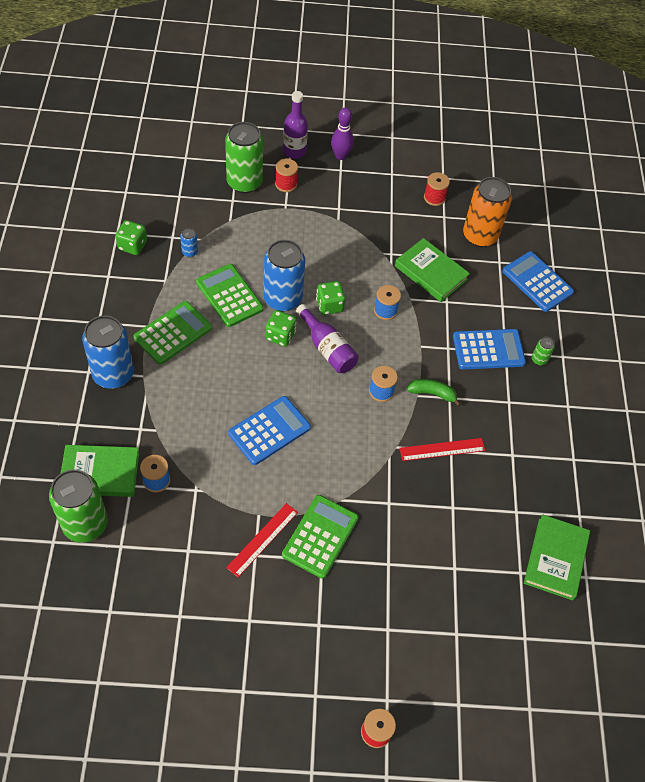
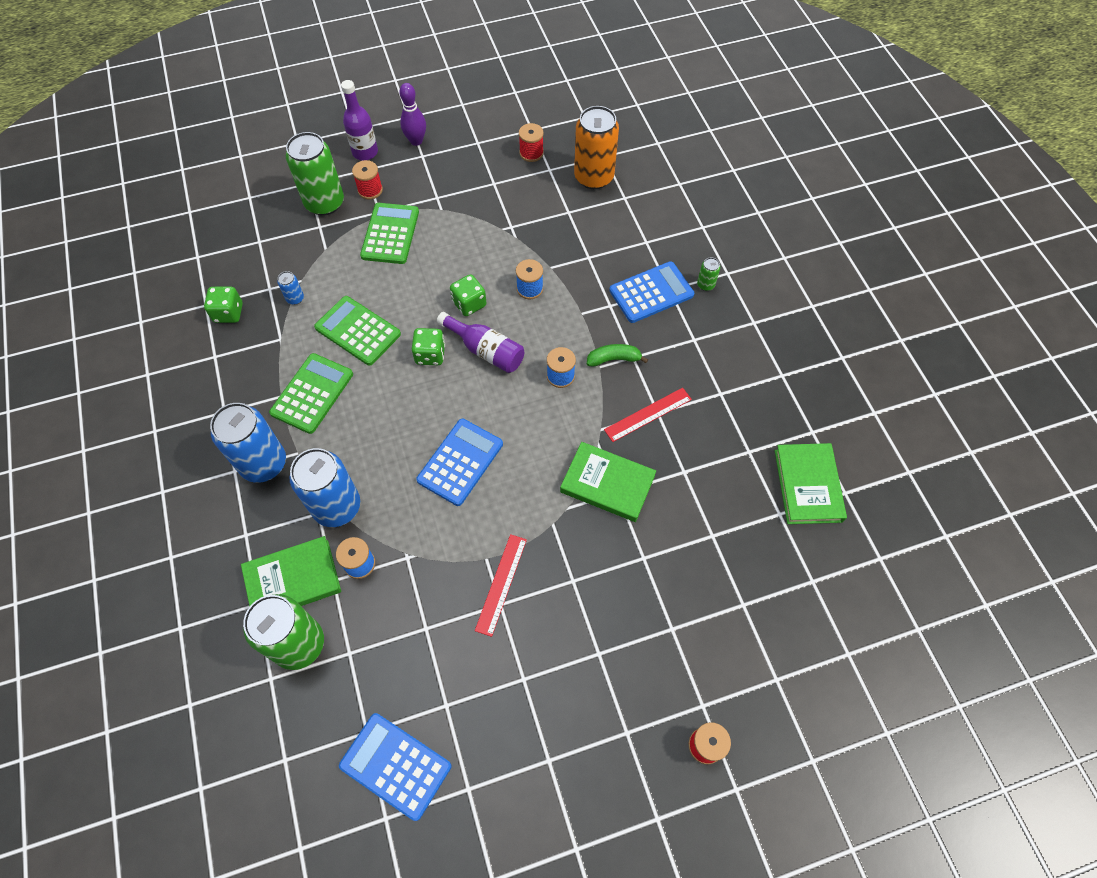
camera: 15 degrees left, 5 degrees up
(282, 299) = (416, 314): blue can -> blue can (337, 506)
(320, 536) = (561, 556): green calculator -> green calculator (390, 234)
(431, 273) = (560, 232): green book -> green book (607, 484)
(537, 282) = (670, 205): blue calculator -> blue calculator (395, 766)

